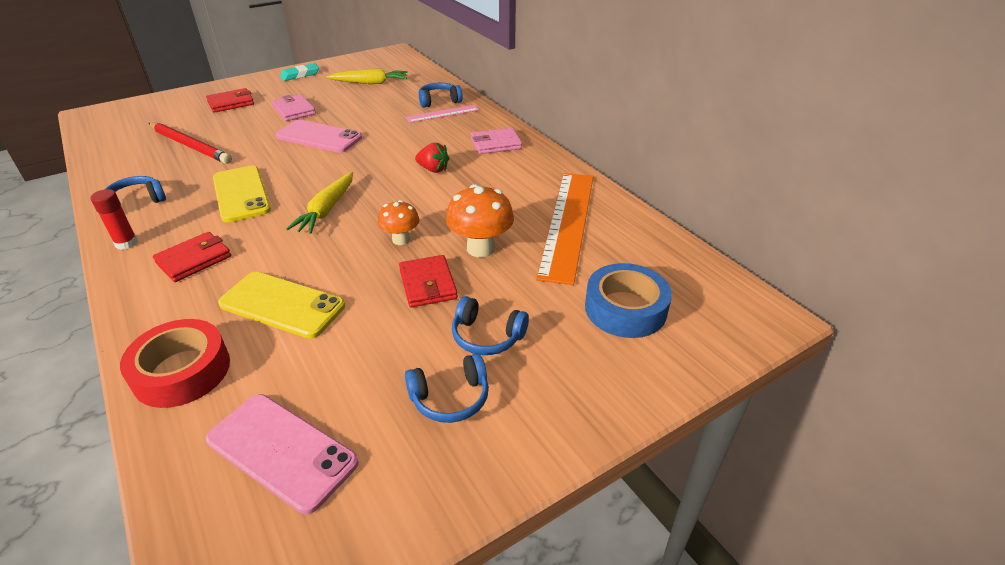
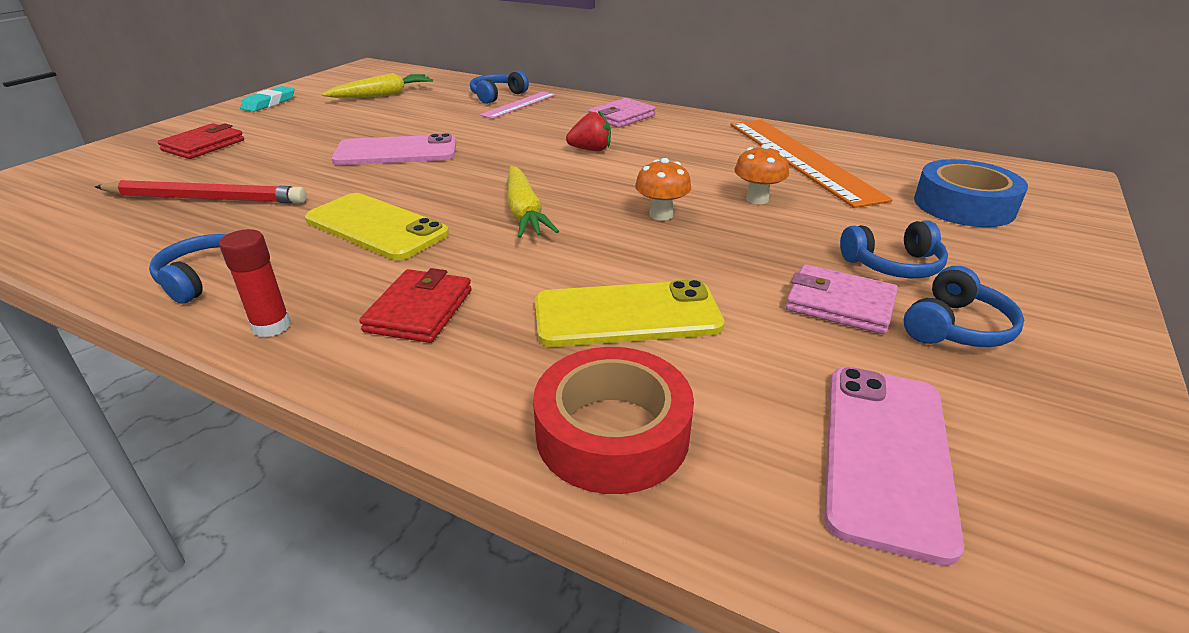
camera: 30 degrees left, 5 degrees down
(282, 451) = (886, 455): pink phone -> pink phone turned 75 degrees counterclockwise
(294, 110) = (317, 135): pink wallet -> pink wallet (839, 304)
(428, 284) = (758, 243): red wallet -> none
(480, 248) = (757, 199): orange mushroom -> orange mushroom, size x0.63

